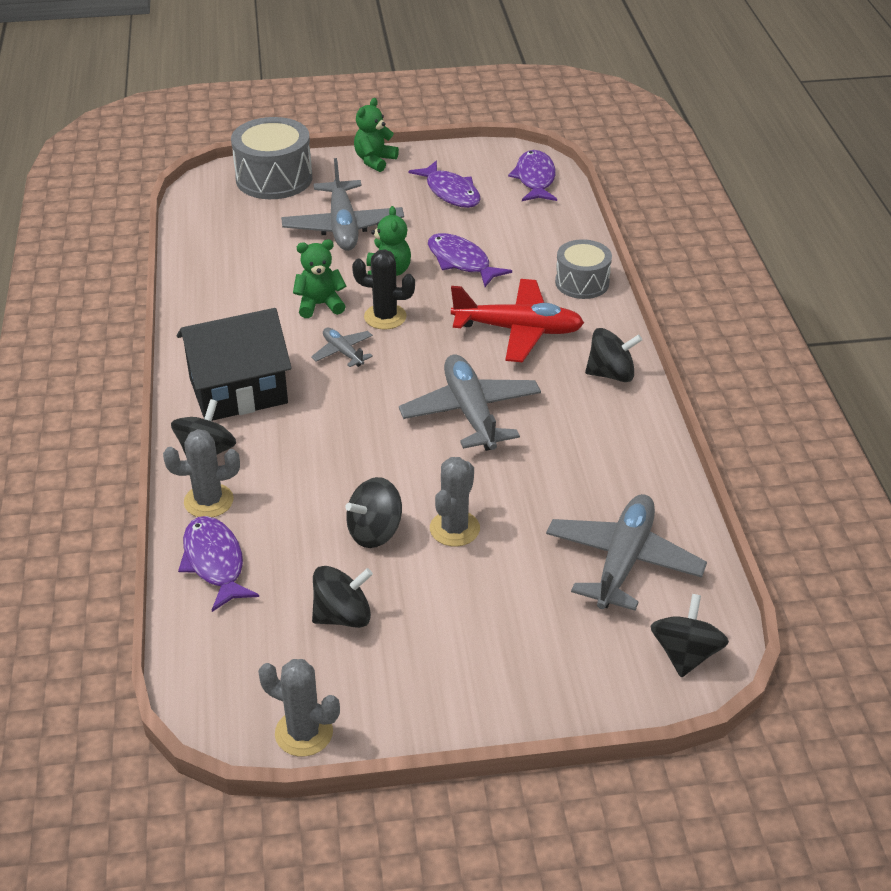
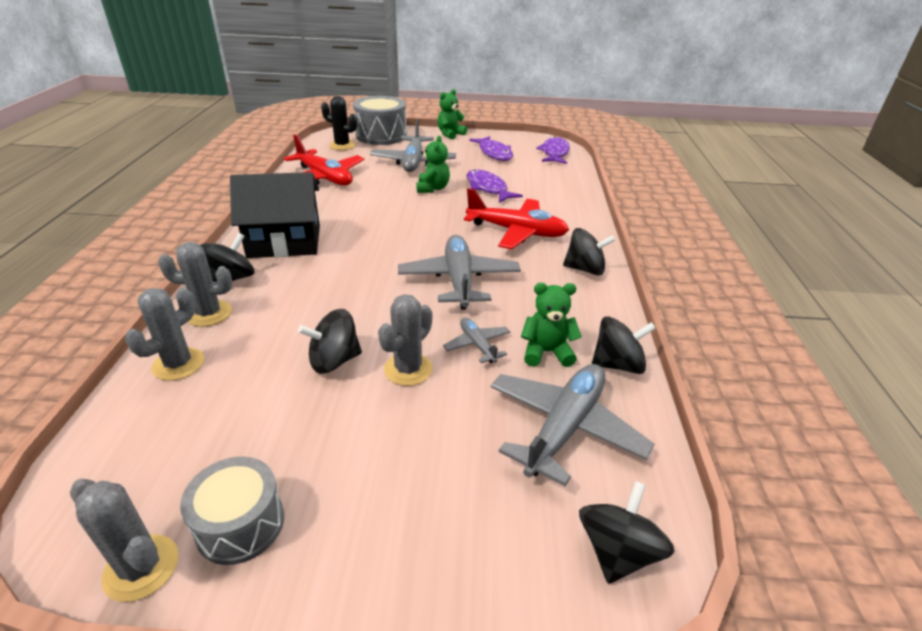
camera: 10 degrees right, 5 degrees down
(215, 562) = (178, 364): purple fish -> grey cactus
(233, 275) = (324, 177): none -> red plane
(320, 305) = (375, 200): green teddy bear -> green teddy bear (546, 352)
(343, 352) = (376, 228): grey plane -> grey plane (477, 345)
(343, 616) = (262, 435): black spinning top -> black spinning top (617, 364)
(385, 317) = (418, 212): black cactus -> black cactus (342, 145)
(582, 282) = (574, 210): grey drum -> grey drum (240, 524)

